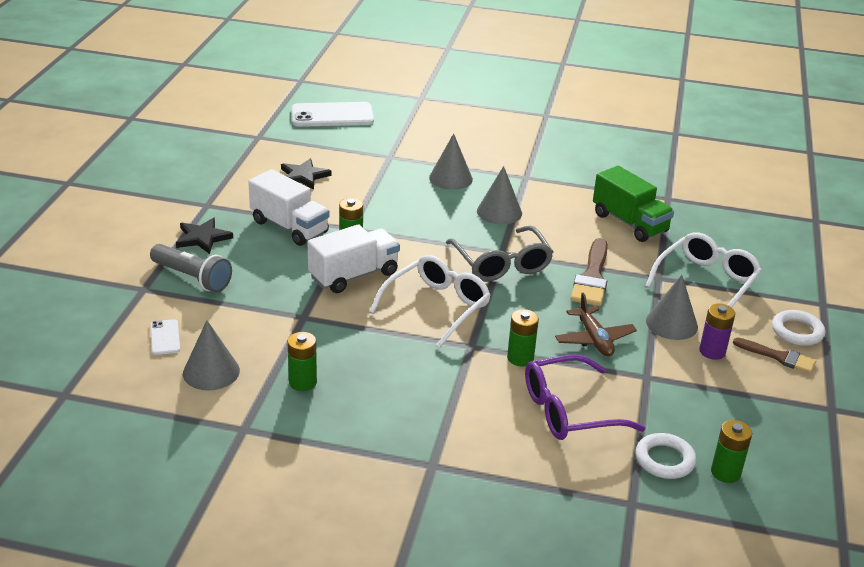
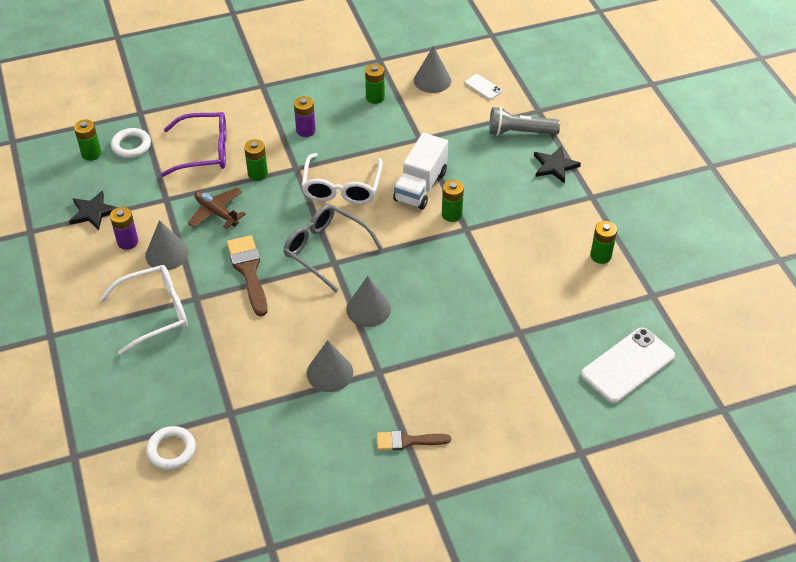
camera: 150 degrees right, 15 degrees up
(261, 169) = (600, 256): none -> green battery
(289, 227) = (509, 206): white truck -> none
(304, 176) = (559, 266): black star -> black star (93, 212)
(424, 381) = (305, 130): none -> purple battery
(450, 178) = (441, 331): grey cone -> grey cone (330, 372)
(569, 410) = (204, 151): purple glasses -> purple glasses turned 45 degrees clockwise
(629, 223) = (250, 355): green truck -> none
(706, 282) = (155, 313): white glasses -> white glasses turned 120 degrees counterclockwise
(779, 357) = (76, 260): brown brush -> brown brush (407, 441)
(797, 331) = (67, 293): white ring -> white ring (171, 450)

